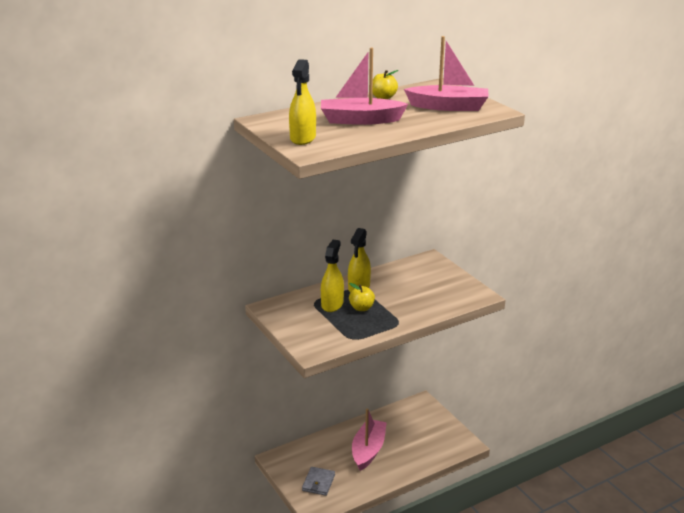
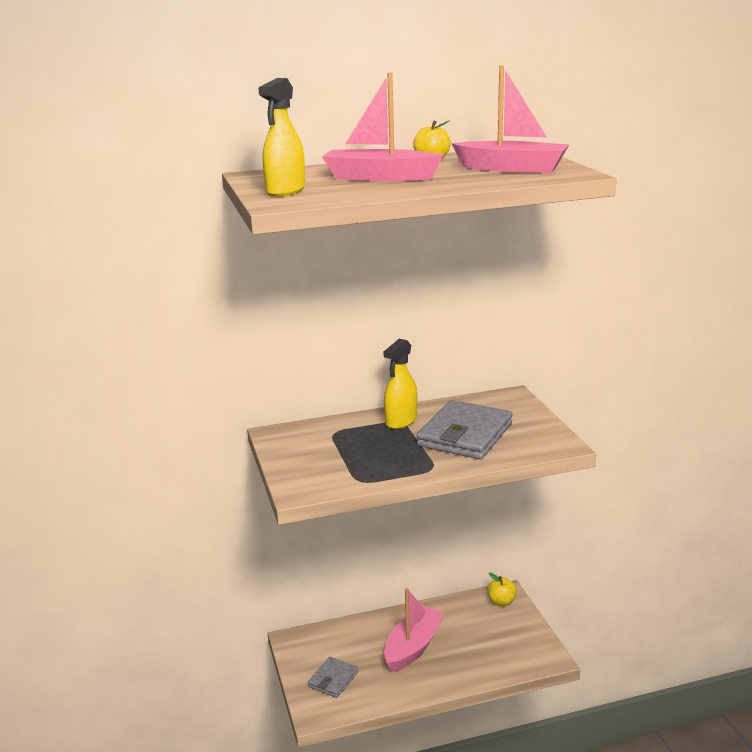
camera: 15 degrees right, 5 degrees down
(332, 304) = (356, 437): yellow spray bottle -> none
(361, 308) = (391, 445): yellow apple -> yellow apple (501, 602)
(410, 294) = (465, 435): none -> grey wallet

